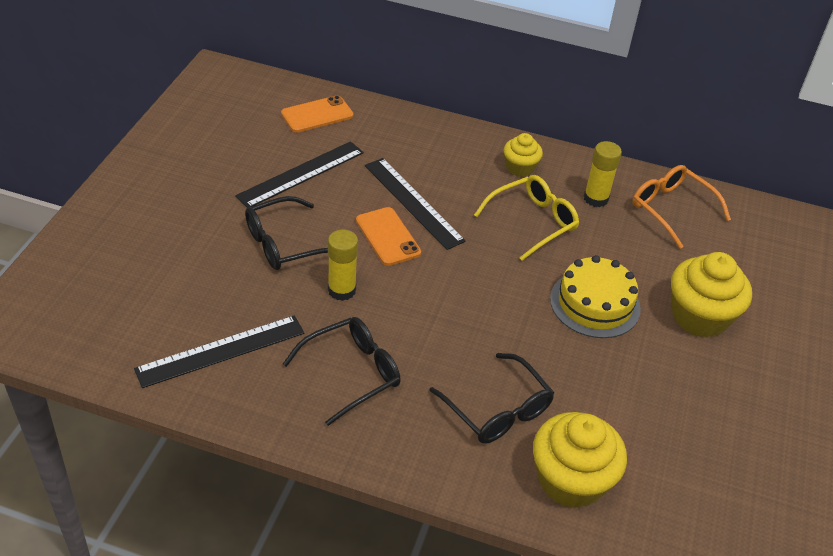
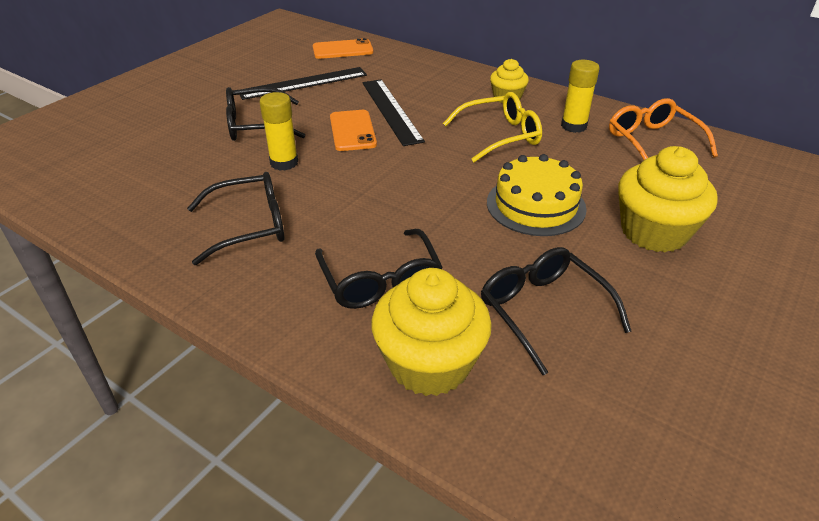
camera: 20 degrees right, 5 degrees down
(221, 351) = (142, 192): black ruler -> none
(638, 414) = (543, 311): none -> black glasses

